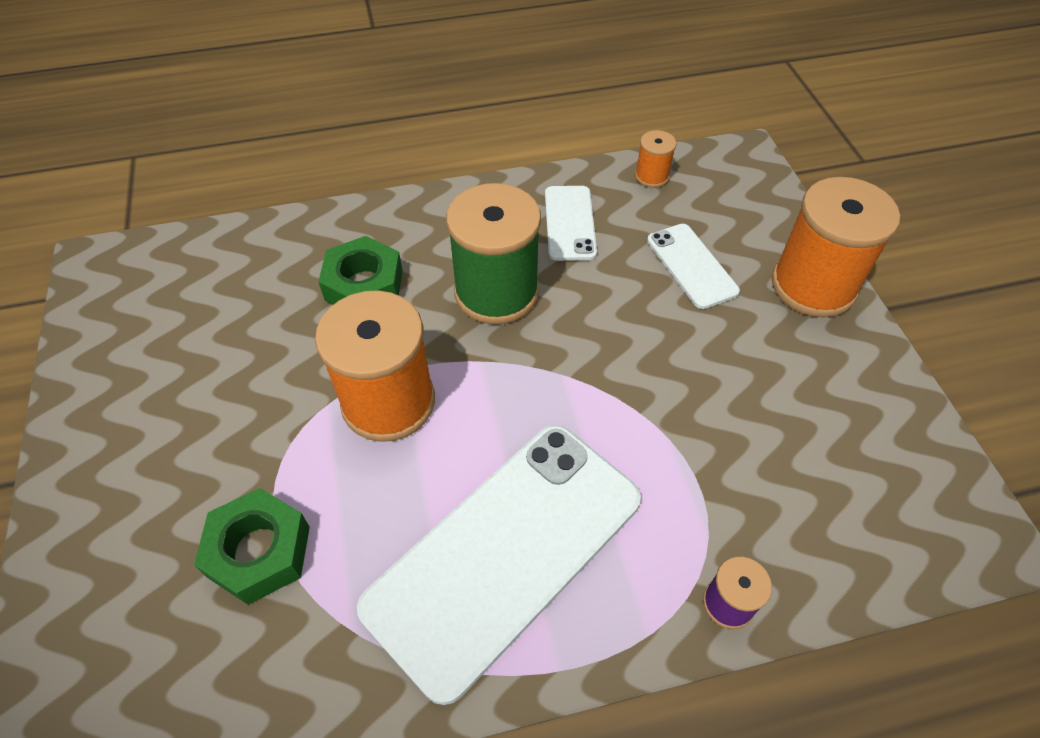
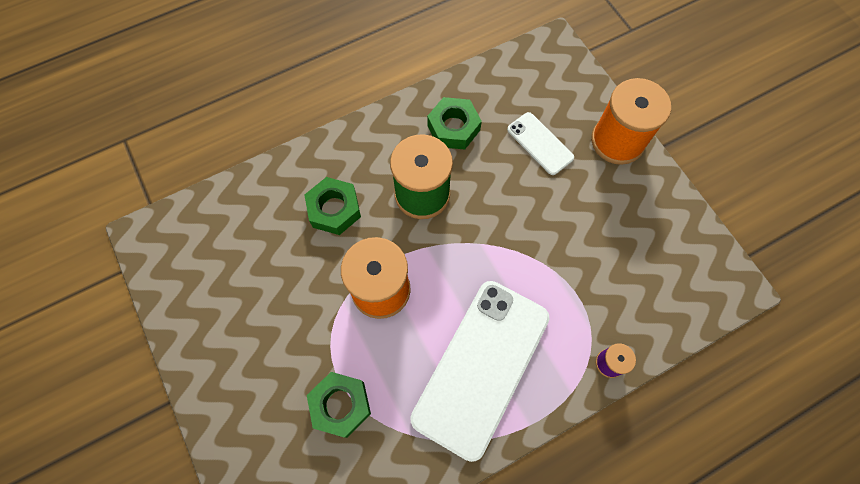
camera: 15 degrees left, 15 degrees up
(569, 223) = (453, 128): white phone -> green nut
(651, 176) = (497, 76): orange spool -> none

